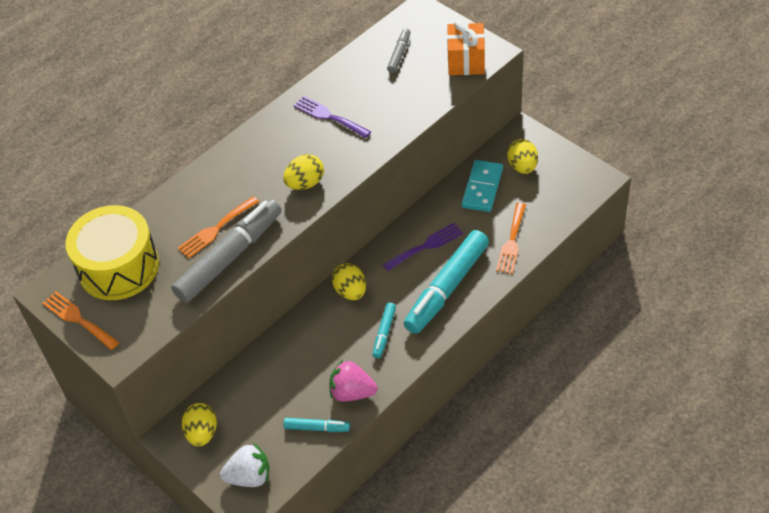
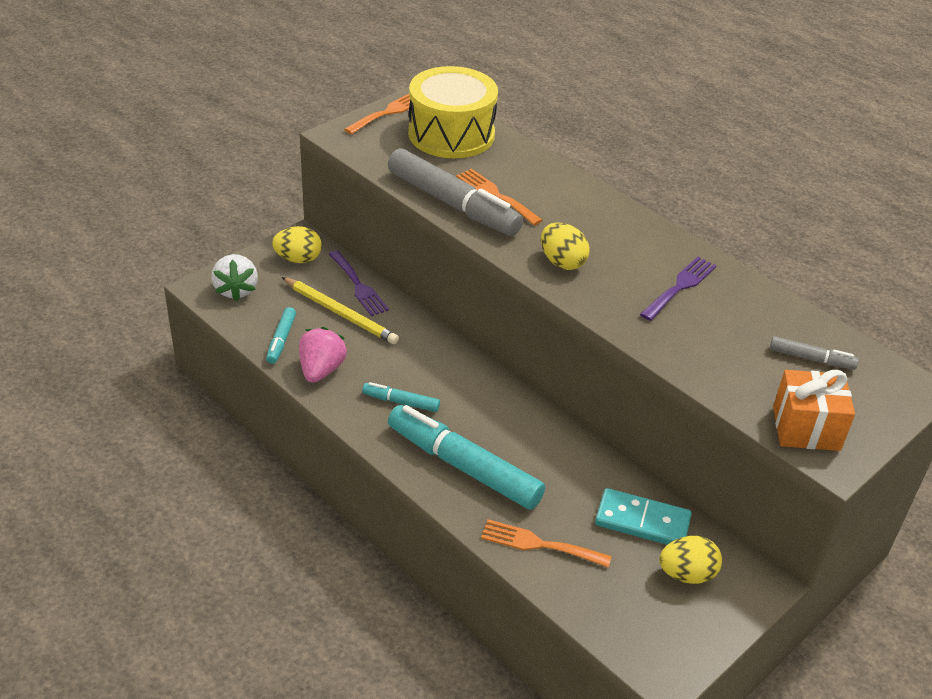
camera: 85 degrees right, 10 degrees down
(278, 388) = (340, 313): none -> yellow pencil
(350, 291) = (469, 376): yellow egg -> none
(426, 246) = (537, 452): purple fork -> purple fork (358, 286)

